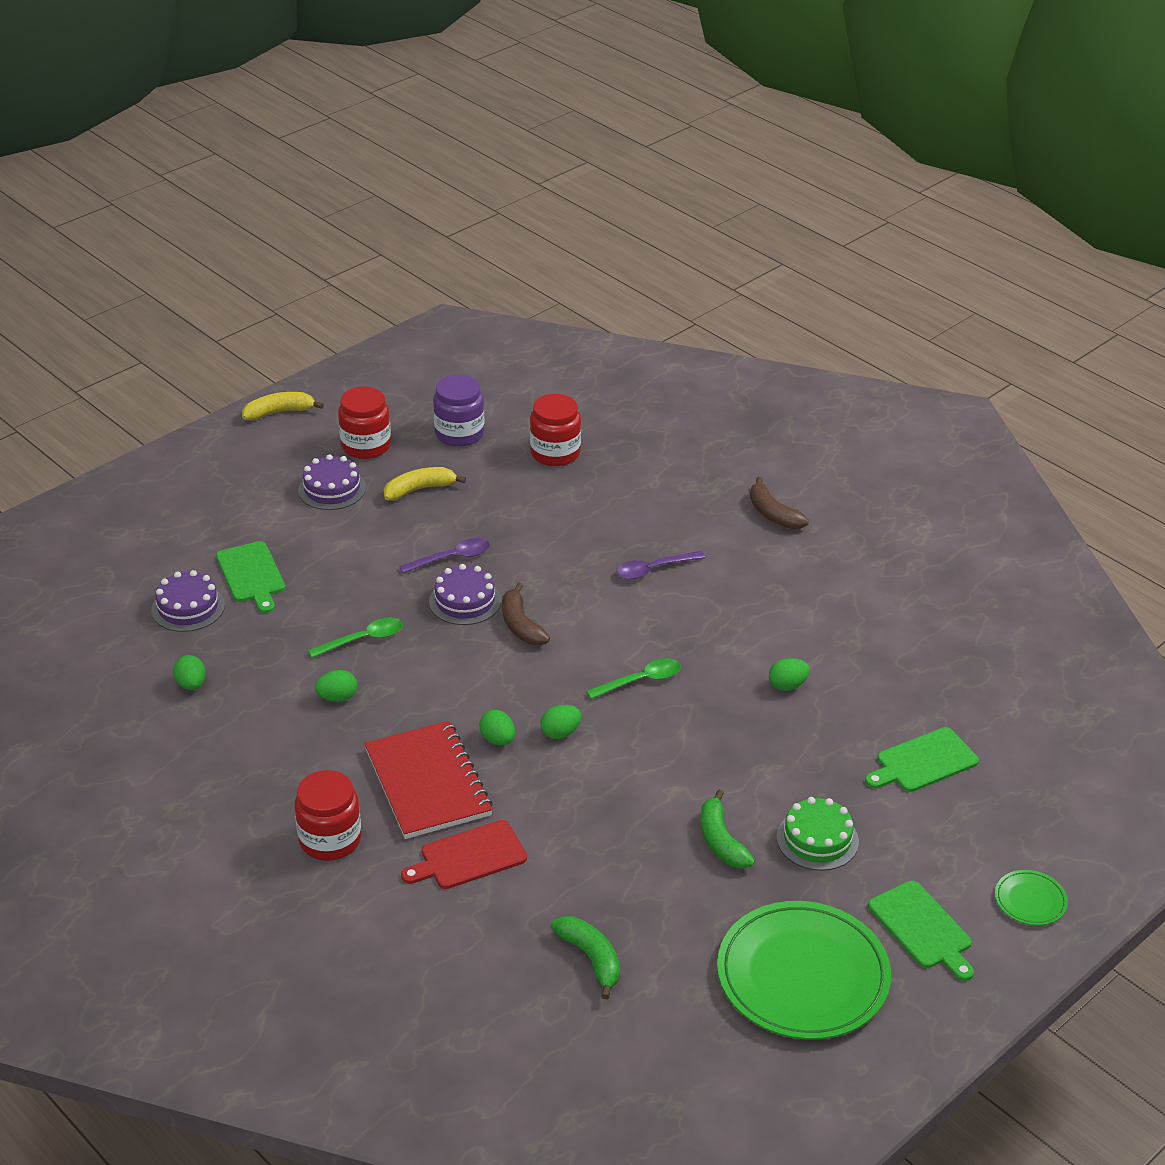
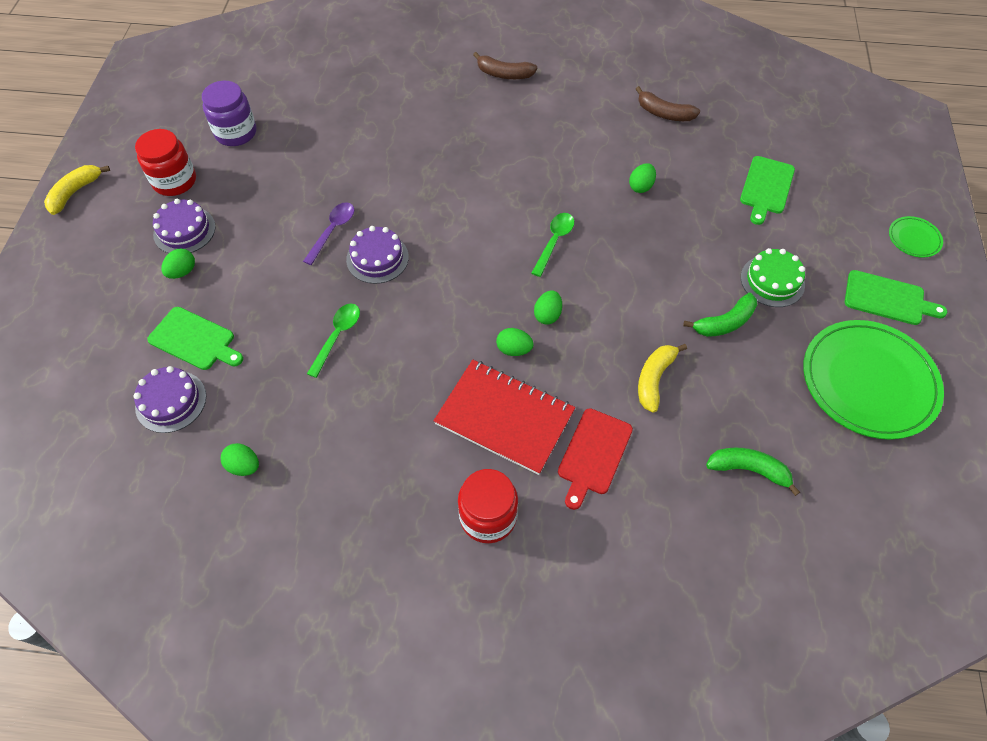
camera: 40 degrees left, 20 degrees up
(337, 697) = (368, 396): green egg -> green egg (182, 272)
(419, 489) = (252, 192): yellow banana -> yellow banana (654, 379)
(521, 625) = (435, 252): brown banana -> brown banana (664, 113)
(555, 453) = (319, 110): red jar -> none
(654, 569) = (475, 156): purple spoon -> none
(721, 841) = (724, 322): green banana -> green banana turned 60 degrees counterclockwise

